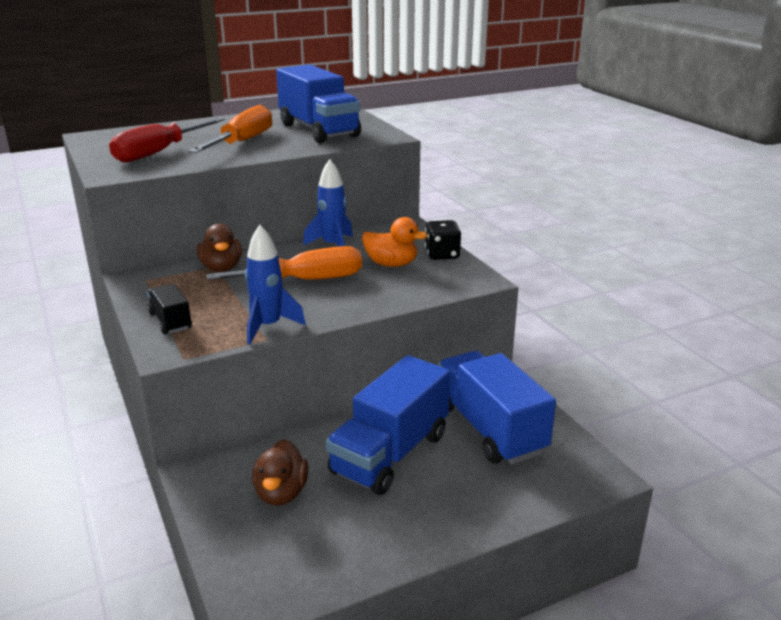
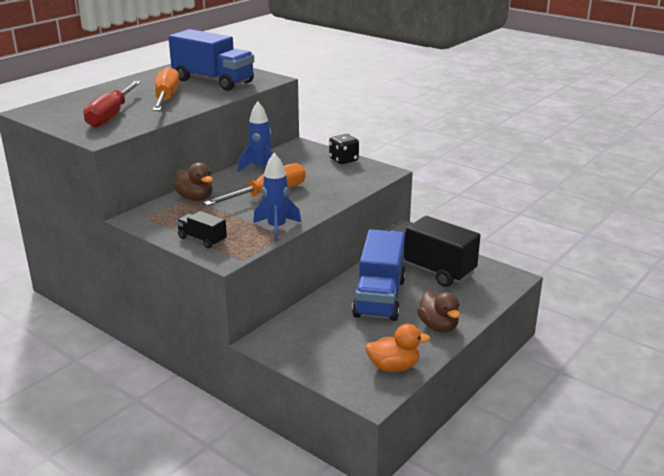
camera: 25 degrees left, 0 degrees up
(281, 493) = (331, 337): brown duck -> brown duck (438, 326)
(391, 264) = (316, 172): orange duck -> orange duck (393, 367)
(489, 429) = (427, 269): blue truck -> black truck

